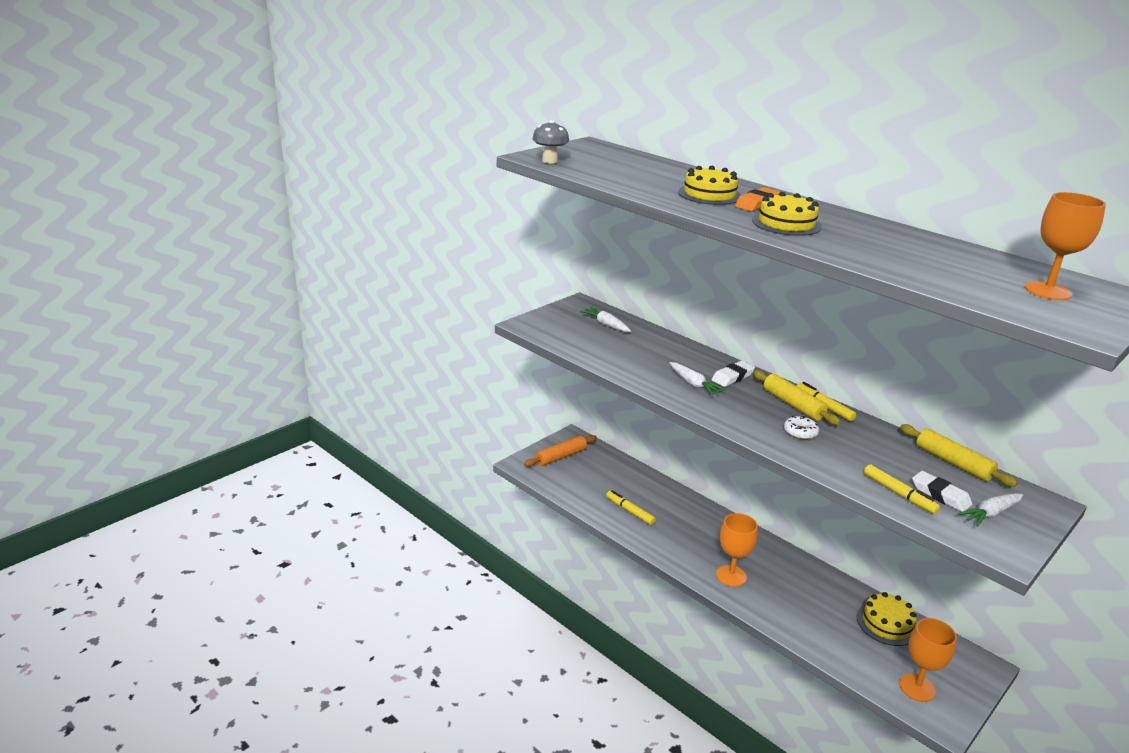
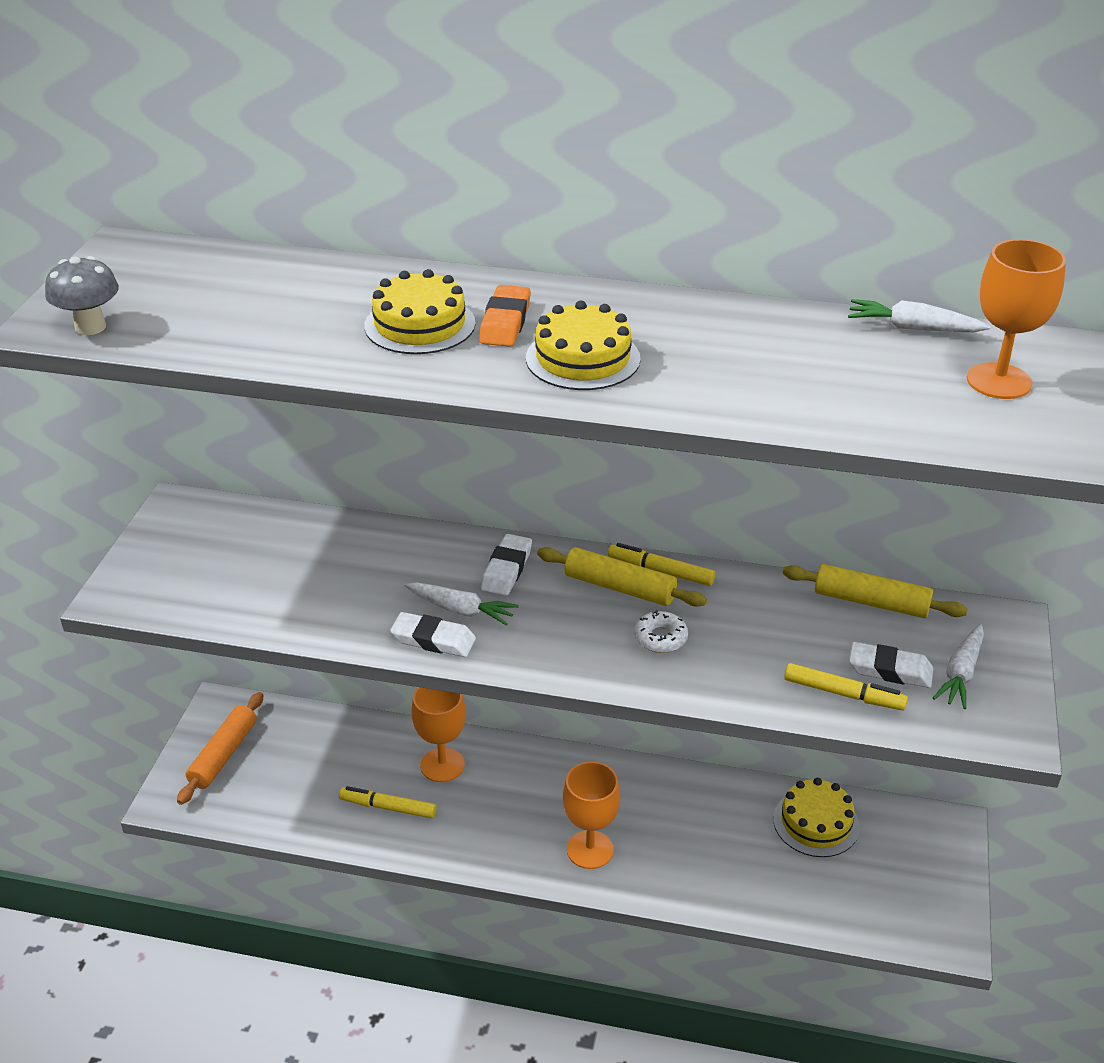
camera: 30 degrees left, 10 degrees up
(606, 325) = (250, 539): white carrot -> white carrot (913, 328)
(669, 390) = (433, 640): none -> white eraser
(917, 688) = (898, 904): orange goblet -> orange goblet (442, 765)

